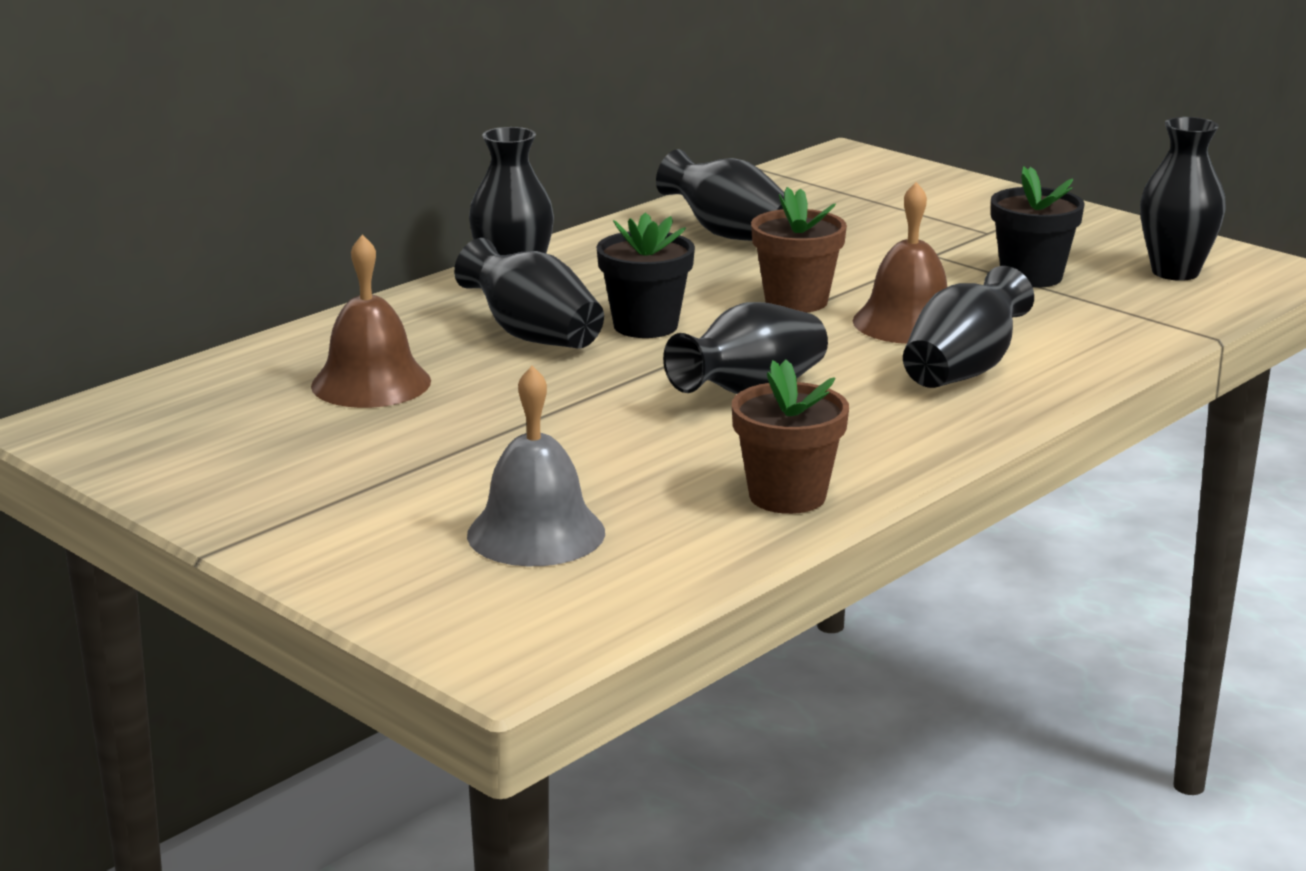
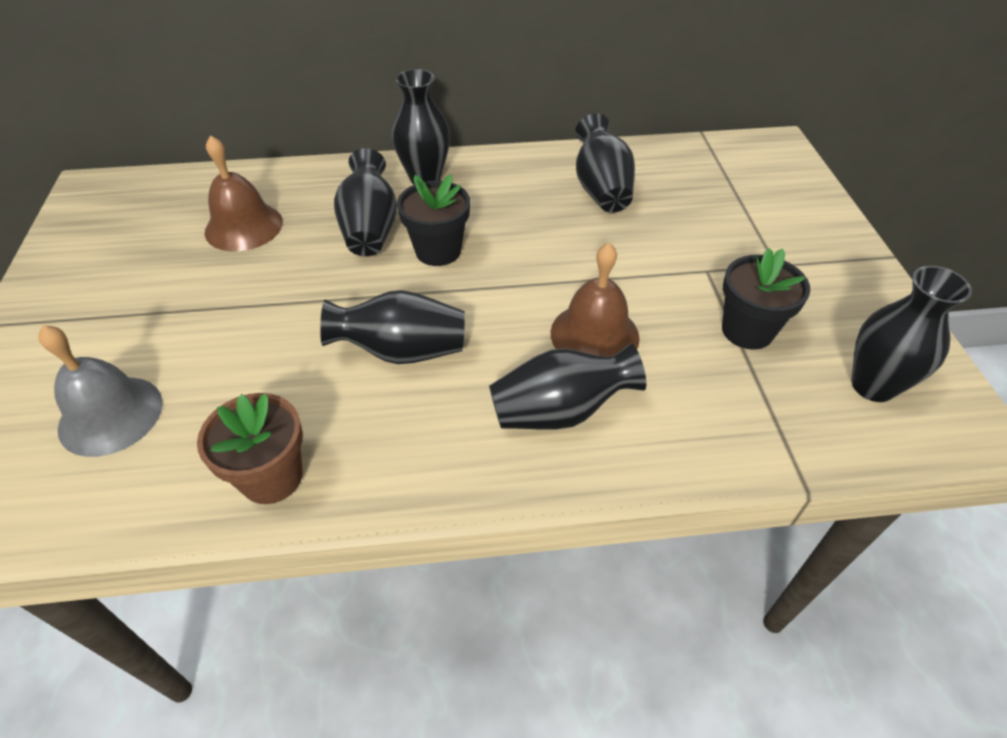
camera: 40 degrees right, 25 degrees up
(796, 301) = (554, 273): brown flower pot -> none

